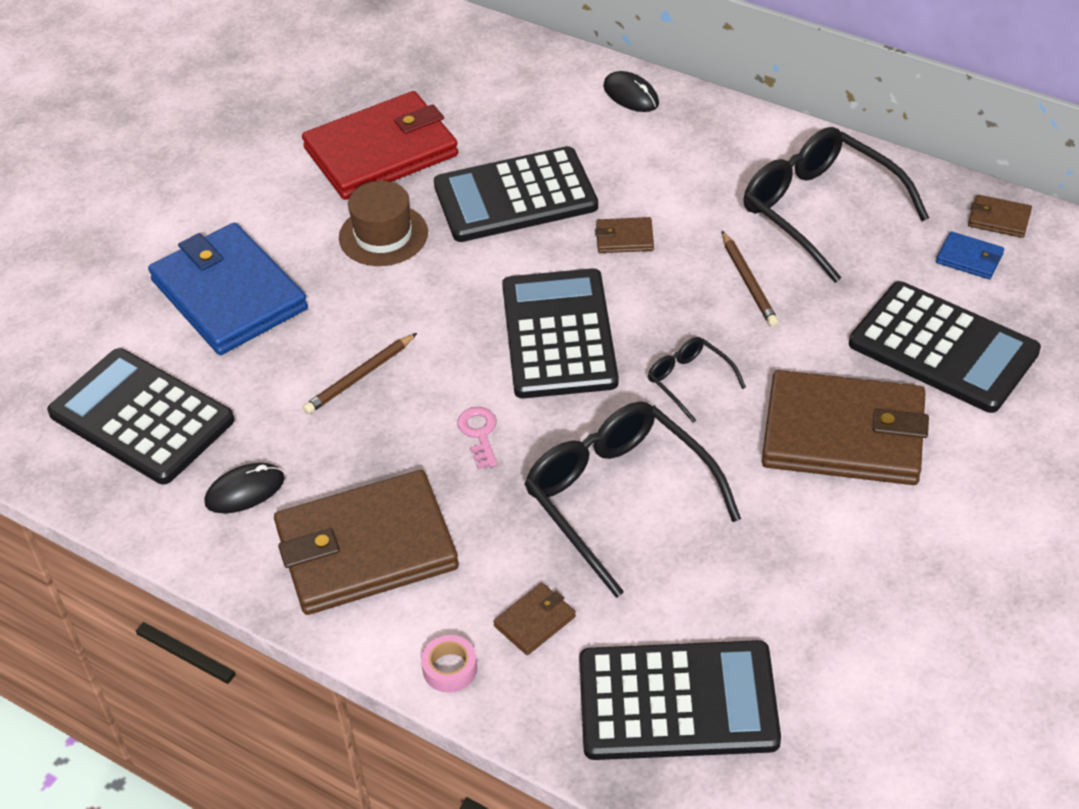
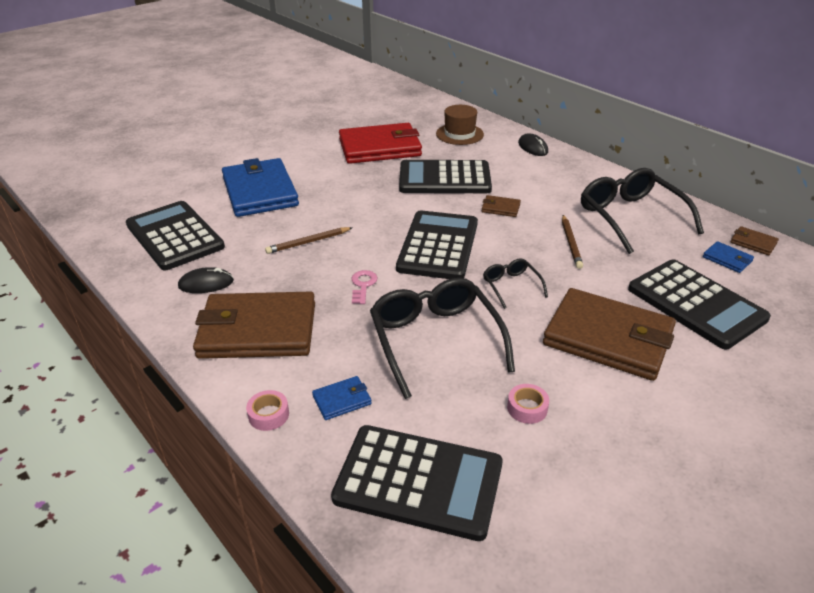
camera: 15 degrees right, 10 degrees down
(383, 235) = (360, 182): brown hat -> brown hat (459, 134)
(535, 621) = (342, 400): brown wallet -> blue wallet
(773, 567) = (527, 408): none -> pink tape

